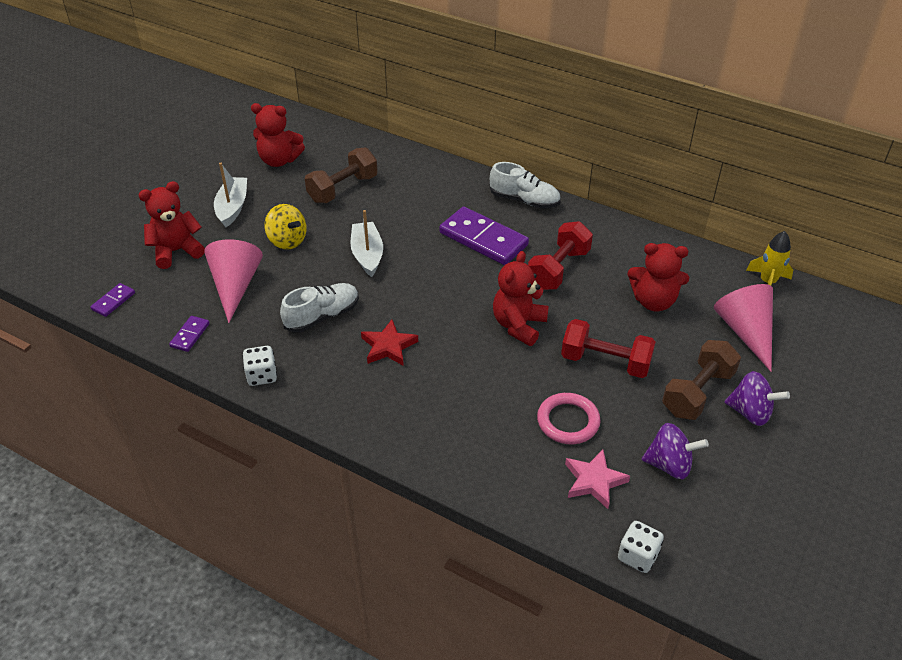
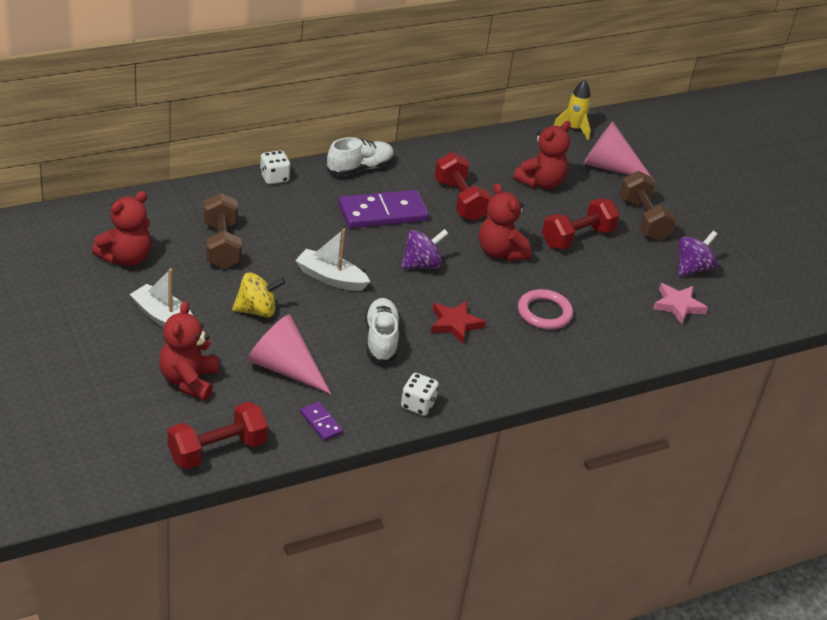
camera: 60 degrees left, 5 degrees down
(113, 301) = (217, 450): purple domino -> red dumbbell
(568, 421) = (616, 285): pink ring -> pink ring (544, 313)
(637, 556) = (751, 324): white dice -> white dice (274, 178)
(750, 412) = (680, 211): purple spinning top -> purple spinning top (421, 264)

